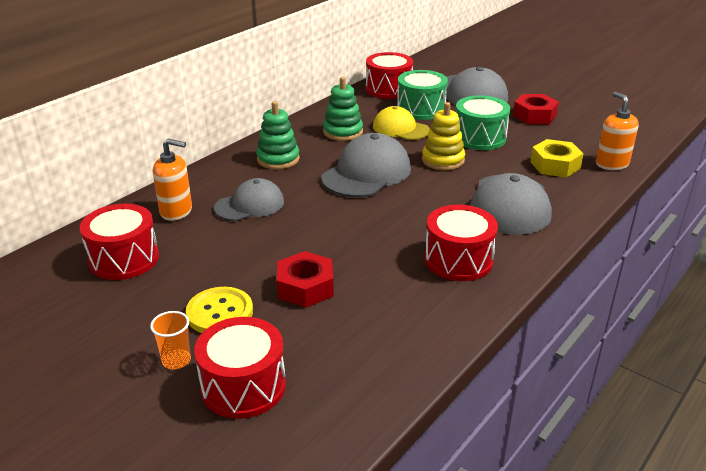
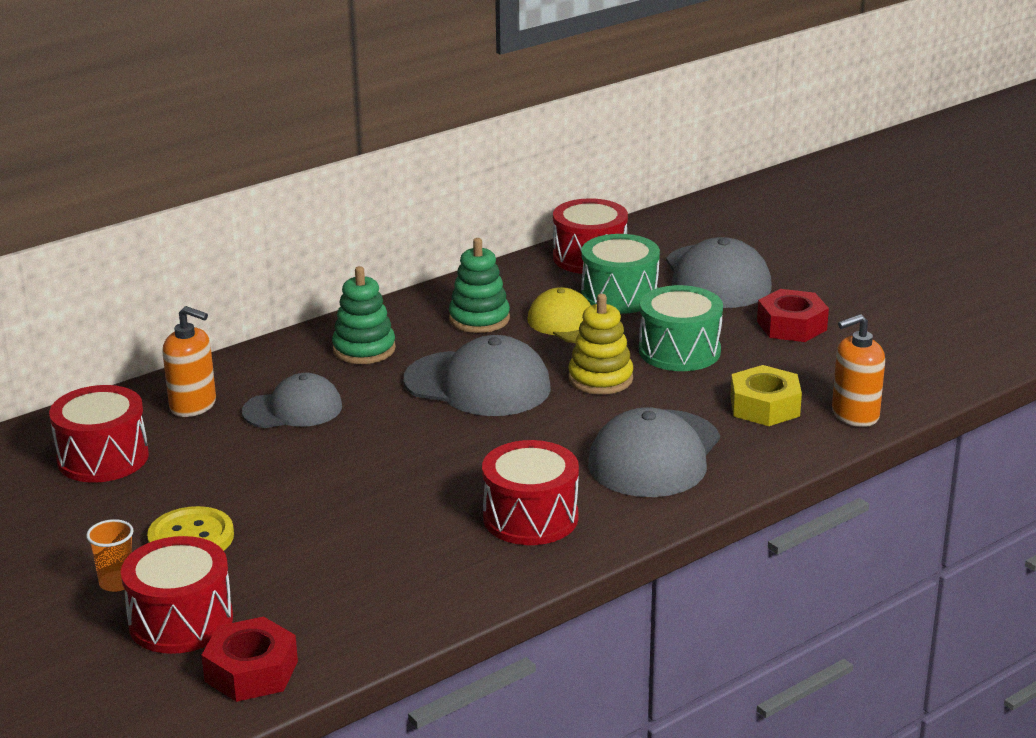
camera: 15 degrees right, 5 degrees down
(305, 287) = (311, 523): red nut -> red nut (251, 671)
(366, 173) = (478, 384): grey cap -> grey cap turned 60 degrees clockwise
(611, 164) = (854, 415): orange soap dispenser -> orange soap dispenser turned 105 degrees counterclockwise

